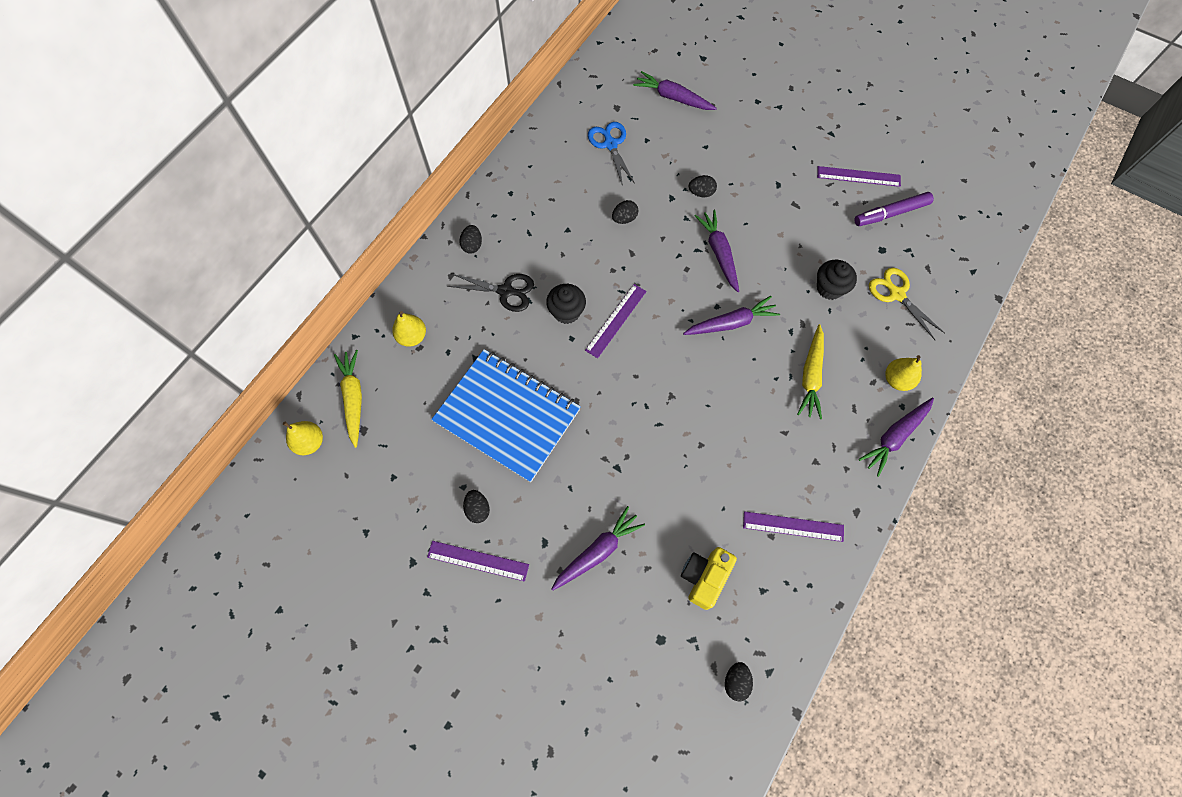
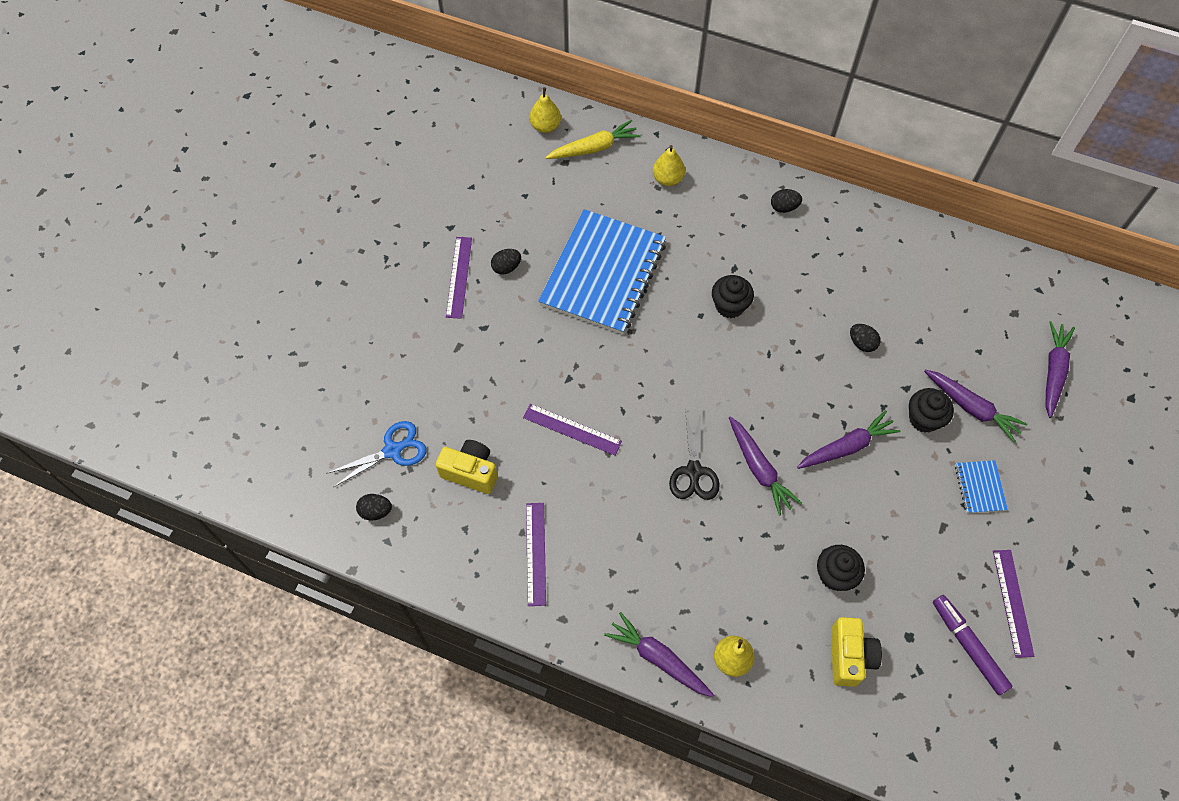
camera: 80 degrees right, 5 degrees down
(506, 291) = (739, 247): black scissors -> black scissors (693, 471)
(598, 551) = (482, 374): purple carrot -> purple carrot (971, 408)
(610, 144) = (959, 314): blue scissors -> blue scissors (393, 450)
(616, 320) = (732, 353): purple ruler -> purple ruler (572, 429)
(701, 193) = (924, 419): black egg -> black cupcake
(765, 172) = (980, 487): none -> blue notebook
(811, 376) = (714, 560): yellow carrot -> none
(896, 294) = (849, 656): yellow scissors -> yellow camera

